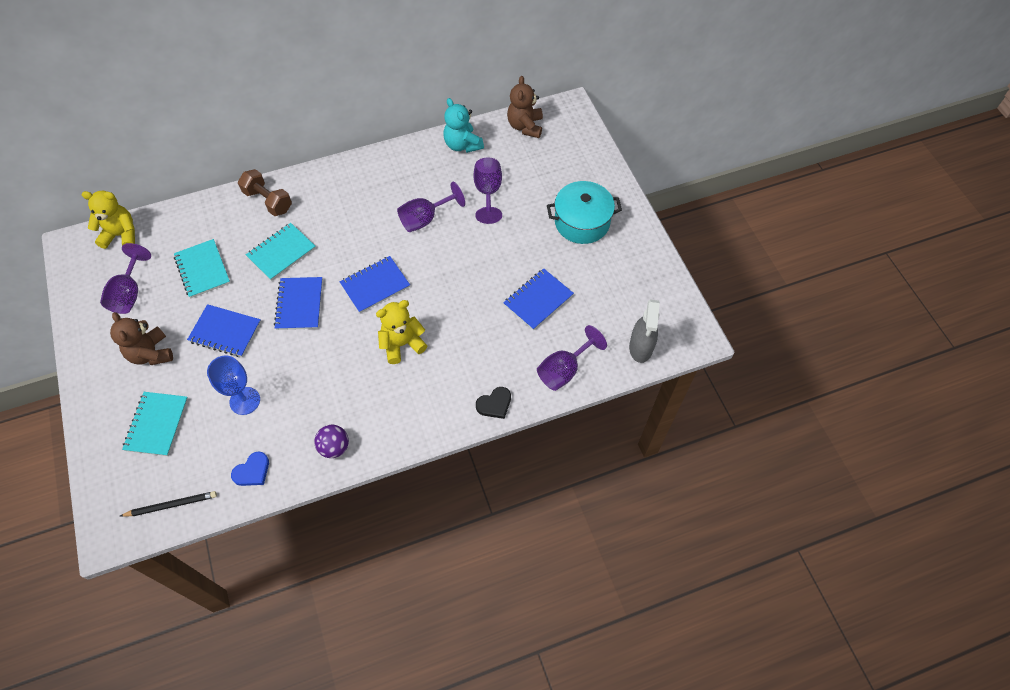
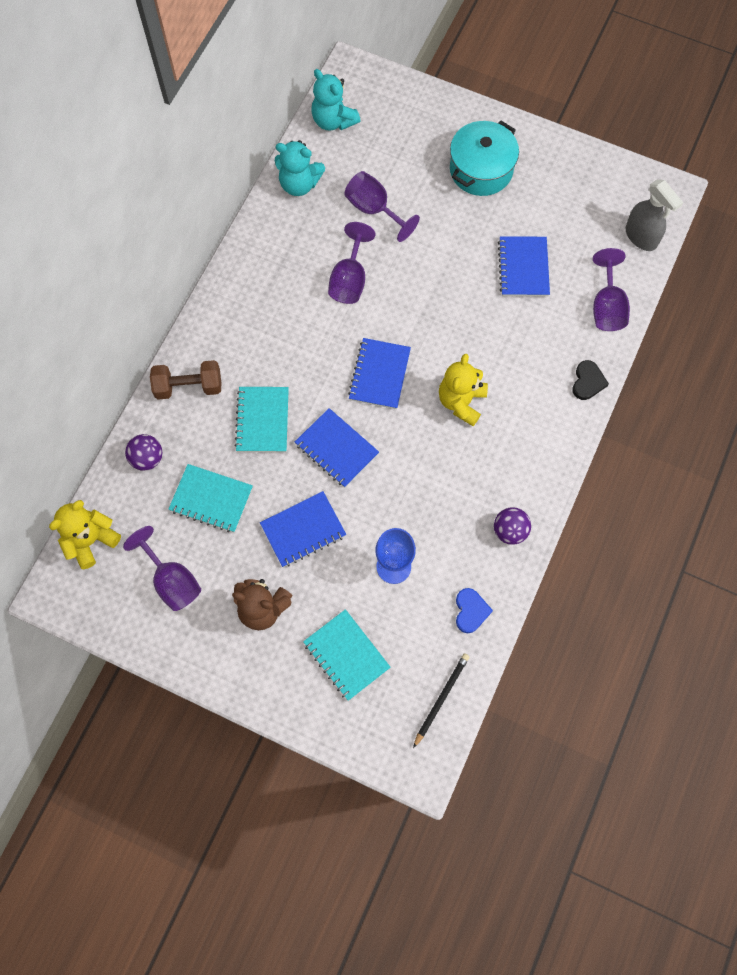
camera: 45 degrees left, 10 degrees up
(200, 219) = (147, 458): none -> purple ball
(525, 126) = (333, 120): brown teddy bear -> turquoise teddy bear

